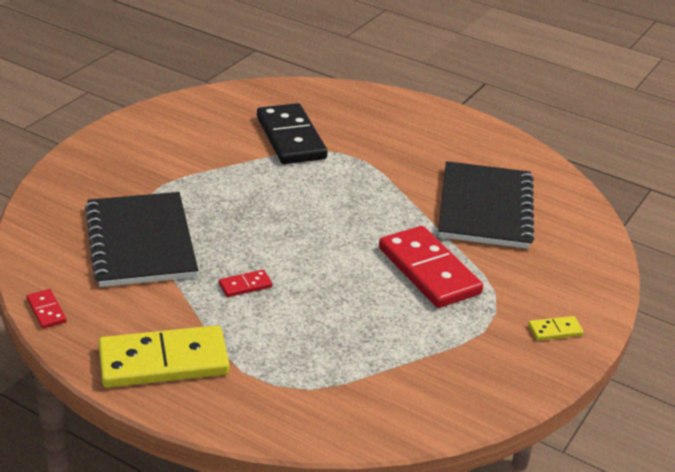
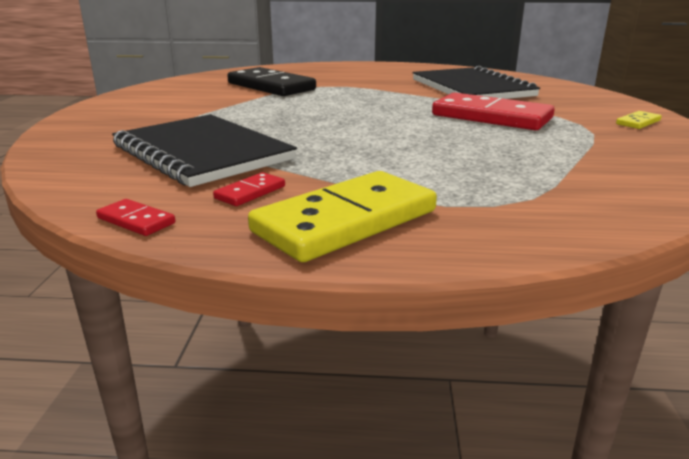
camera: 25 degrees left, 10 degrees down
(245, 285) = (352, 154): red domino -> red domino (250, 192)

